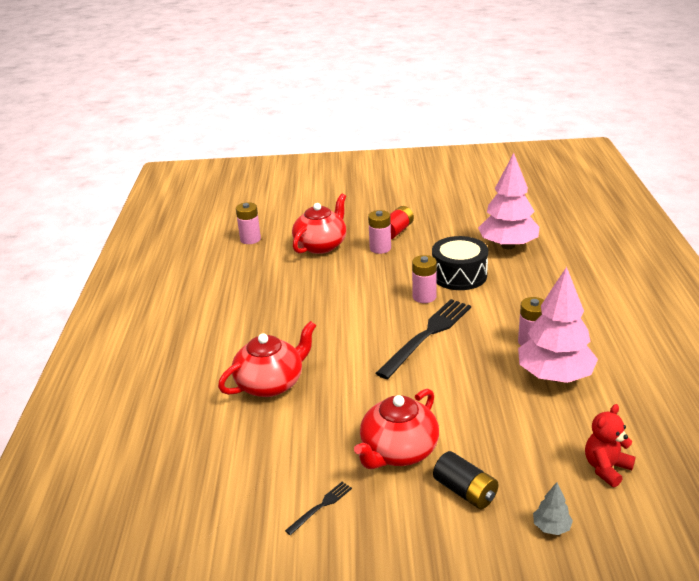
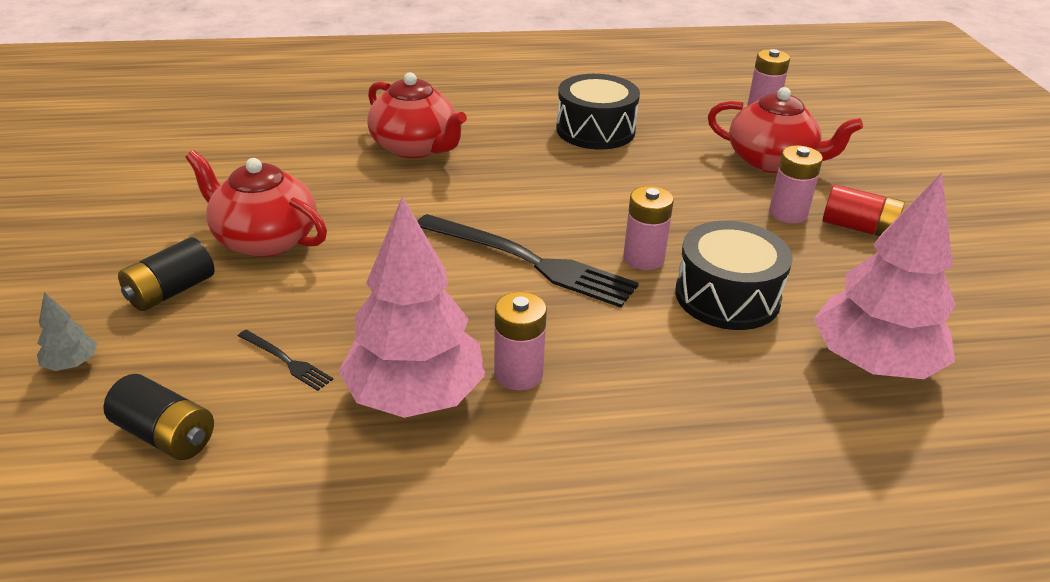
camera: 80 degrees right, 5 degrees up
(265, 303) = (595, 130): none -> black drum
(321, 506) = (188, 191): black fork -> black fork (286, 361)
(606, 468) = (165, 435): red teddy bear -> black battery

